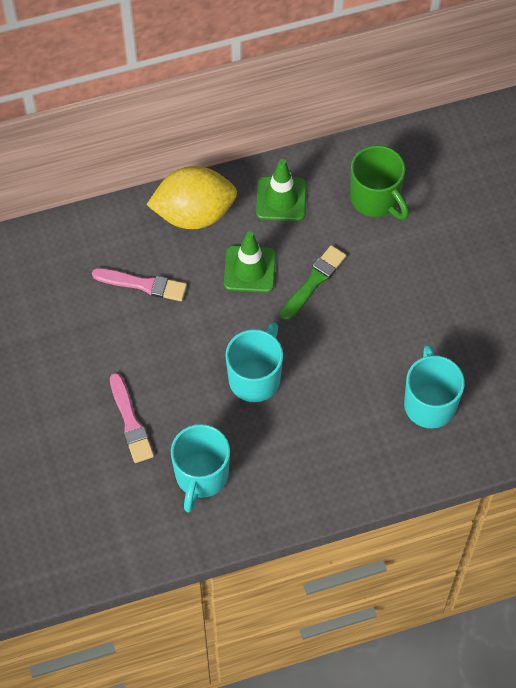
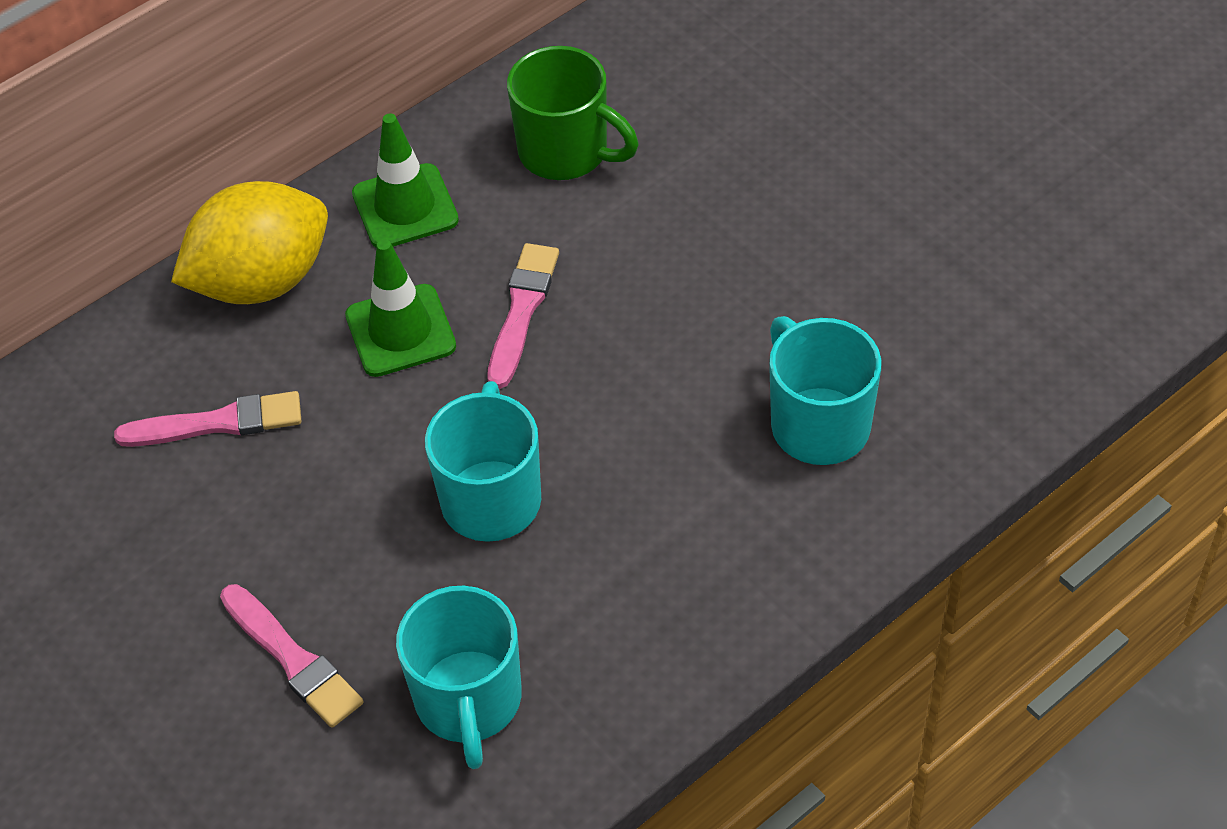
camera: 20 degrees left, 10 degrees down
(313, 282) = (522, 311): green brush -> pink brush

